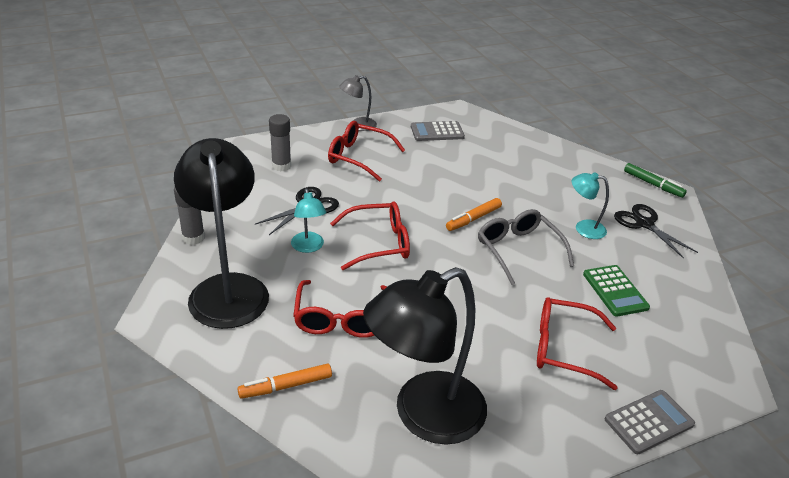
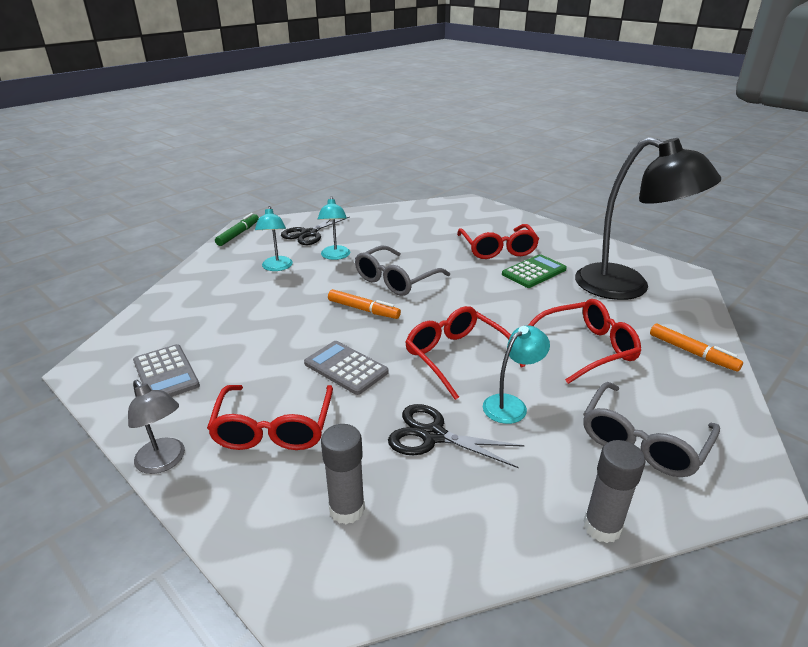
camera: 110 degrees left, 5 degrees down
(227, 288) = (642, 441): black lamp -> grey glasses
(570, 192) = (277, 267): none -> turquoise lamp
(615, 291) = (412, 238): green calculator -> green calculator (534, 272)
(649, 422) = (528, 221): grey calculator -> grey calculator (346, 368)

